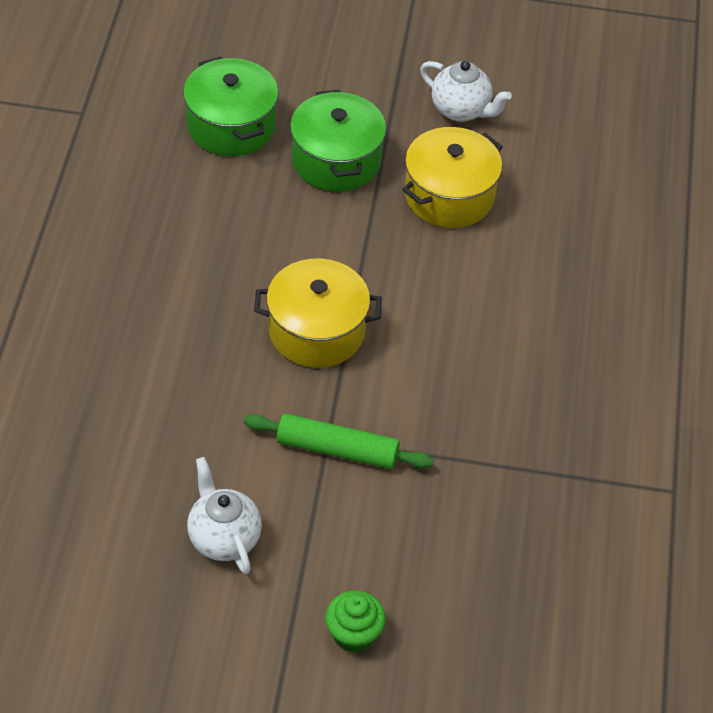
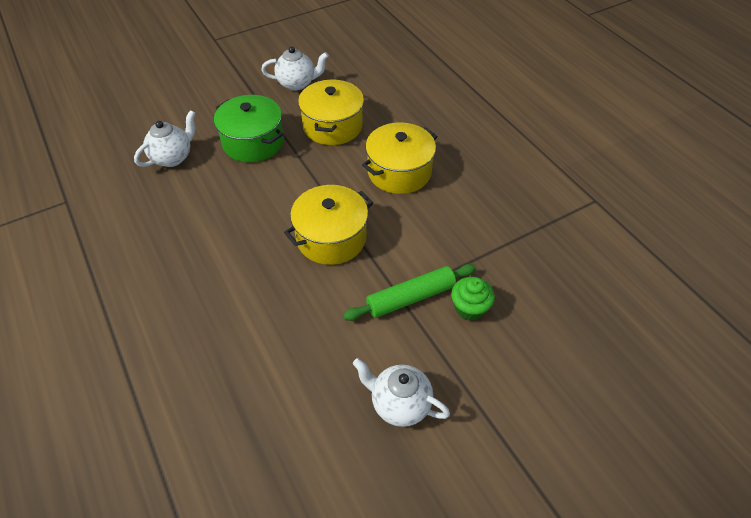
camera: 35 degrees left, 0 degrees up
(231, 126) = (173, 157): green pot -> white teapot
(353, 634) = (535, 405): green cupcake -> green cupcake (469, 308)
(470, 303) = (399, 172): none -> yellow pot

